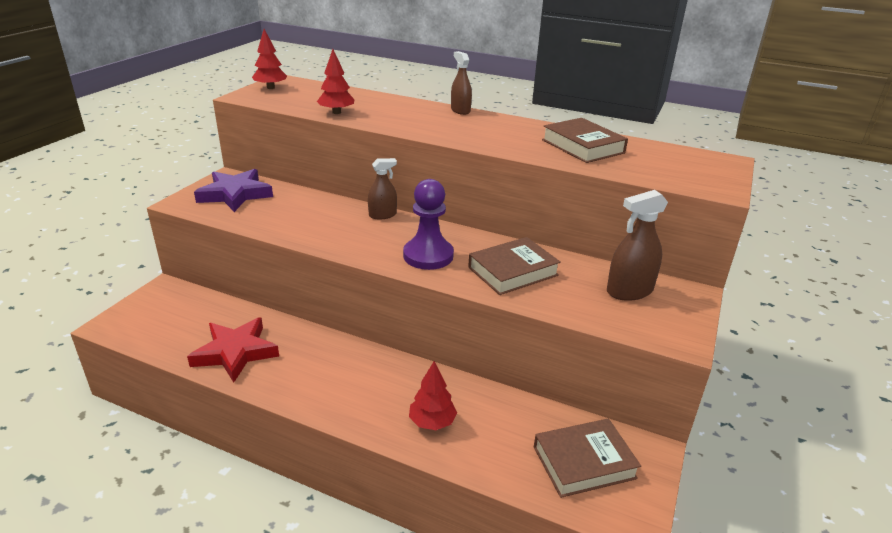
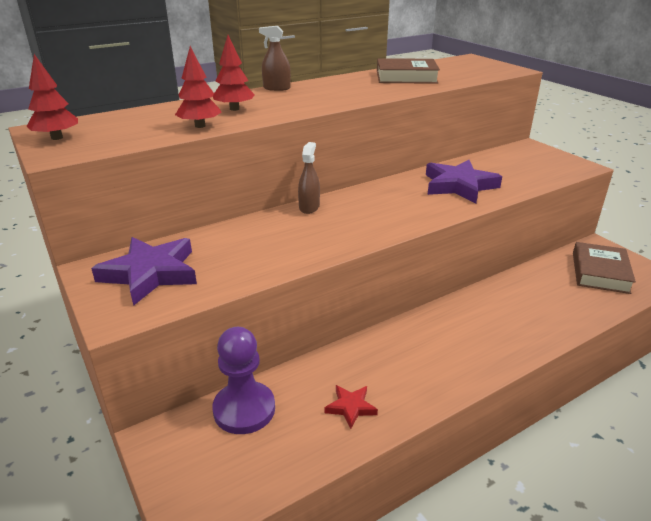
camera: 55 degrees left, 0 degrees up
(235, 352) = (351, 407): red star -> red star, size x0.51
(428, 256) = (405, 208): purple pawn -> purple pawn (244, 409)
(432, 422) = (529, 319): red tree -> red tree (234, 109)
(513, 271) = (459, 186): brown book -> purple star
(629, 291) = (515, 160): brown spray bottle -> none

